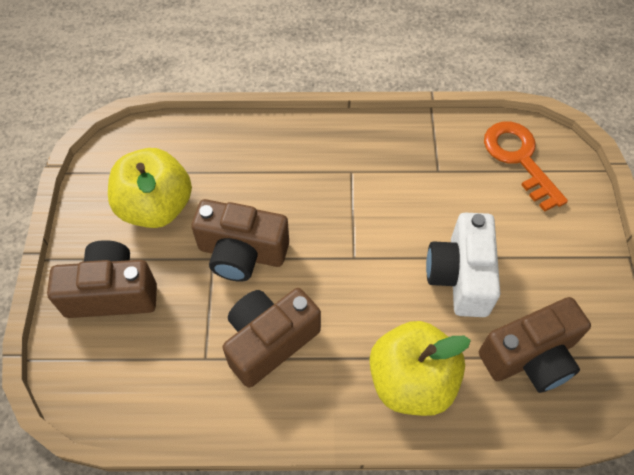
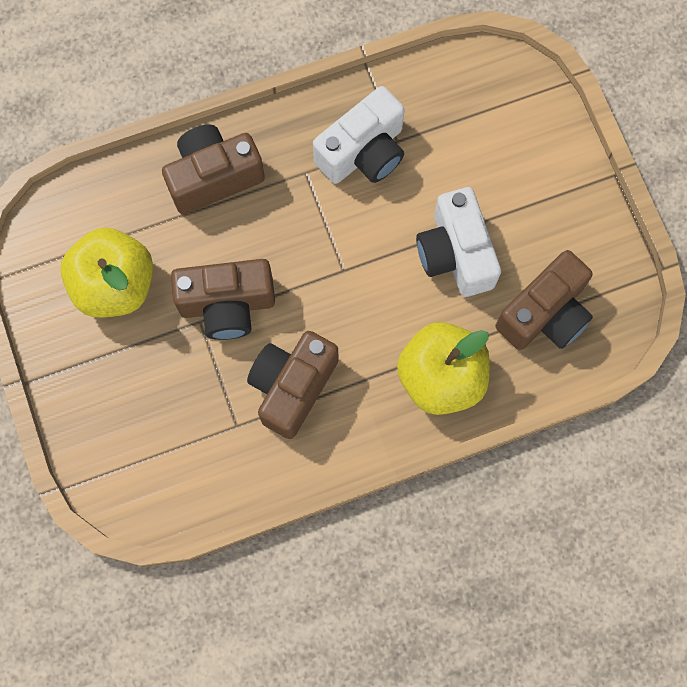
camera: 20 degrees left, 15 degrees up
(112, 293) = (113, 393): brown camera -> brown camera (214, 177)
(406, 171) = (363, 152): none -> white camera
(519, 159) = (478, 98): orange key -> none

